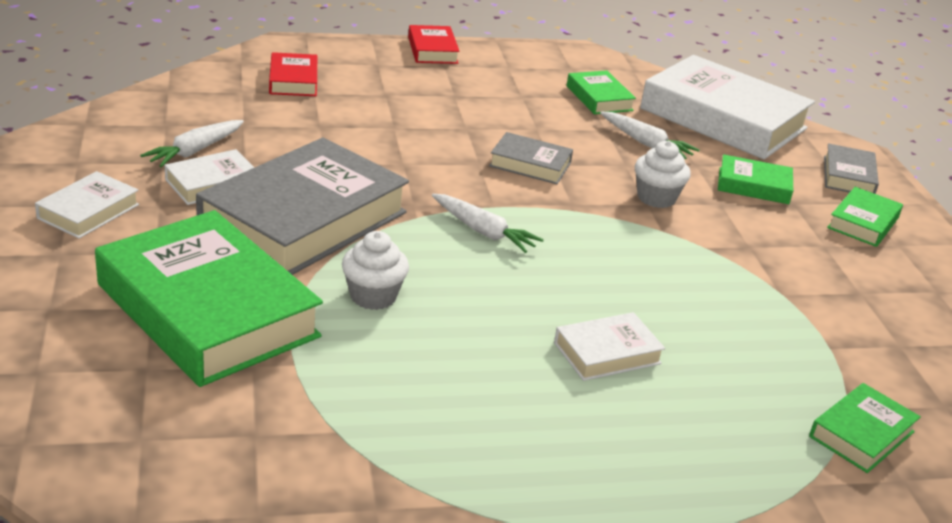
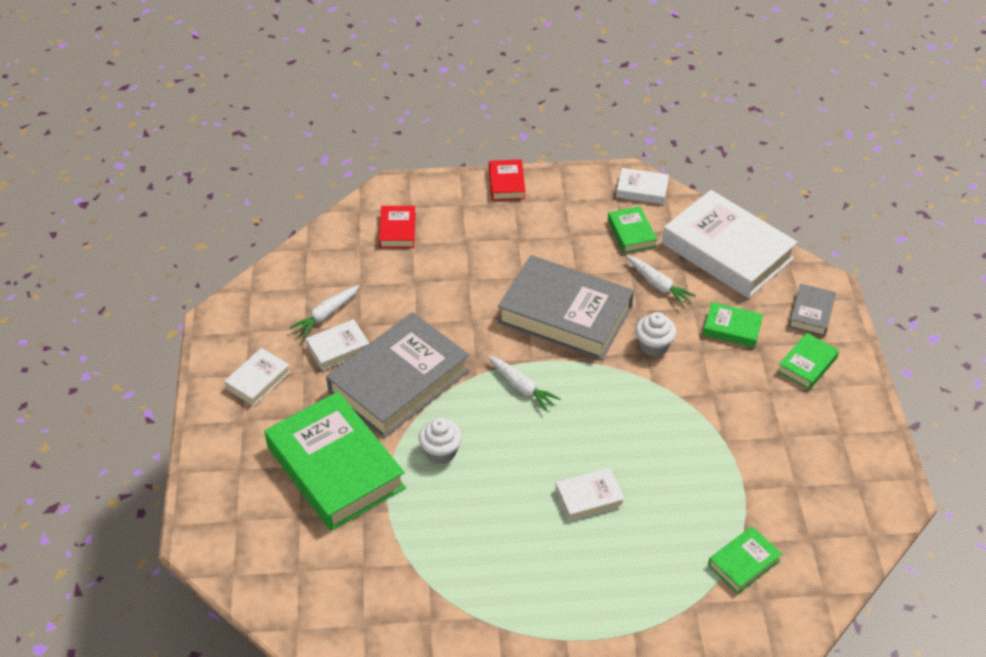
camera: 10 degrees right, 15 degrees up
(530, 164) = (565, 315): grey book -> grey book, size x2.17
(602, 64) = (642, 190): none -> white book

